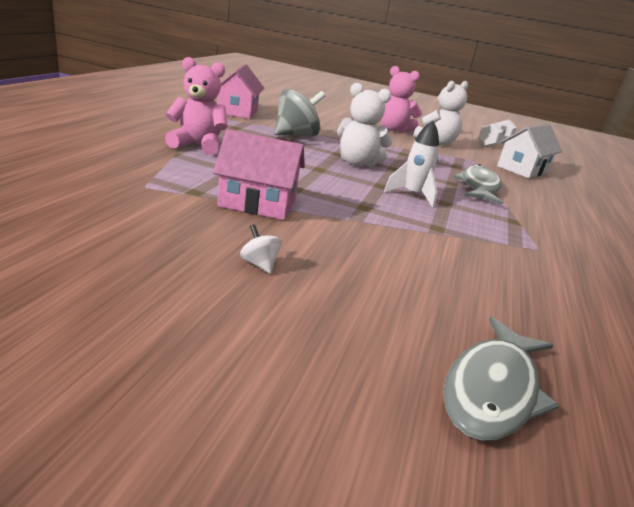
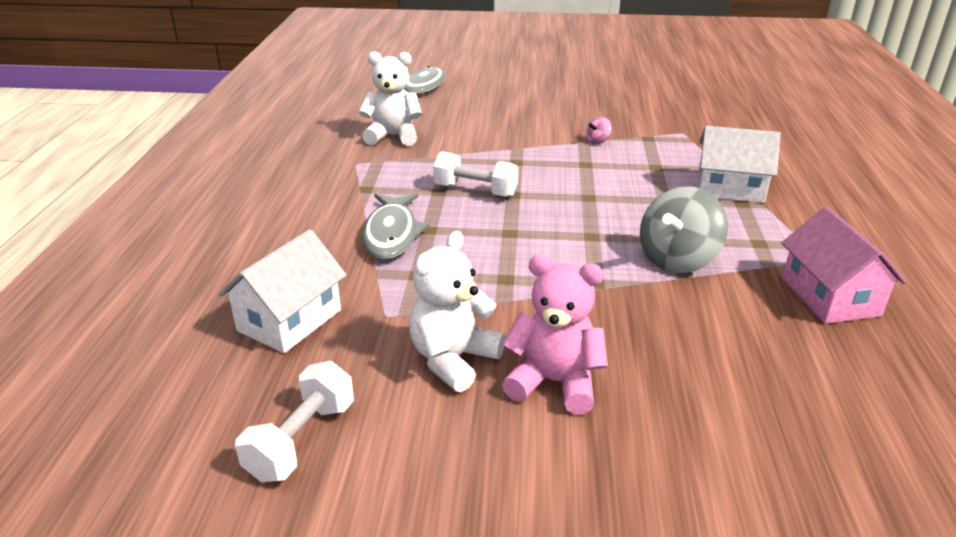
camera: 170 degrees right, 5 degrees up
(198, 146) = (730, 188): pink teddy bear -> white house
(257, 203) = (597, 141): pink house -> pink spinning top
(259, 264) = (554, 107): white spinning top -> none
(357, 163) = (557, 225): white teddy bear -> white teddy bear (393, 136)
(412, 195) = (475, 191): white rocket -> white dumbbell

